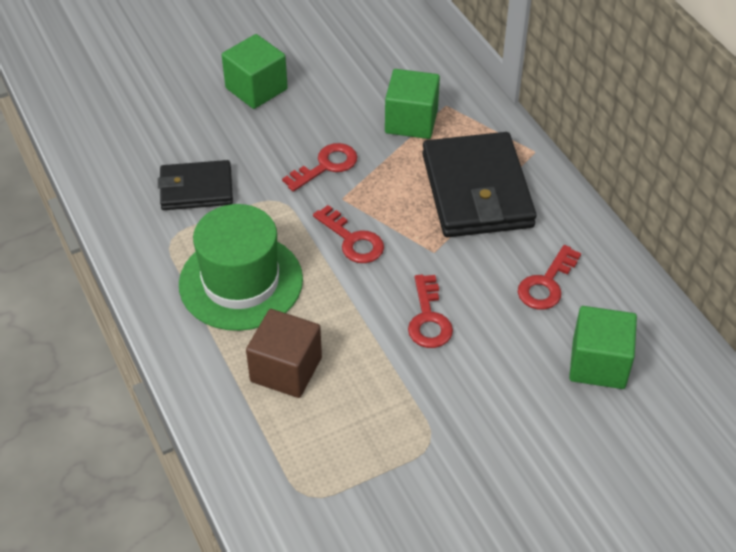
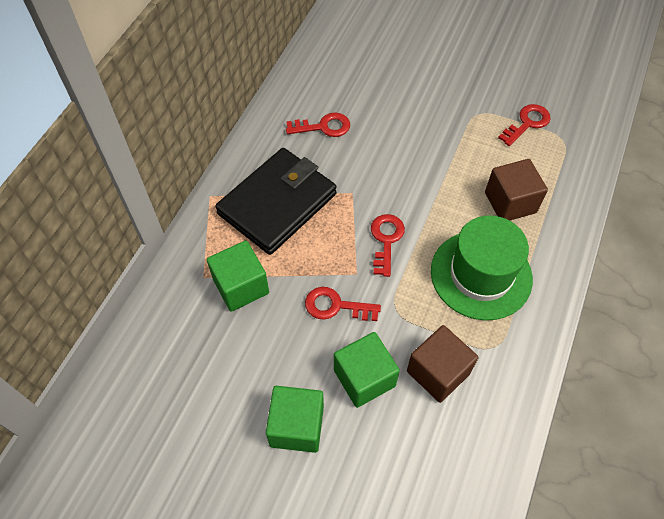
camera: 130 degrees left, 10 degrees up
(196, 189) = (438, 372): black wallet -> brown cube
(428, 319) = (405, 162): red key -> red key (527, 123)
(598, 364) = (357, 78): green cube -> green cube (364, 378)

